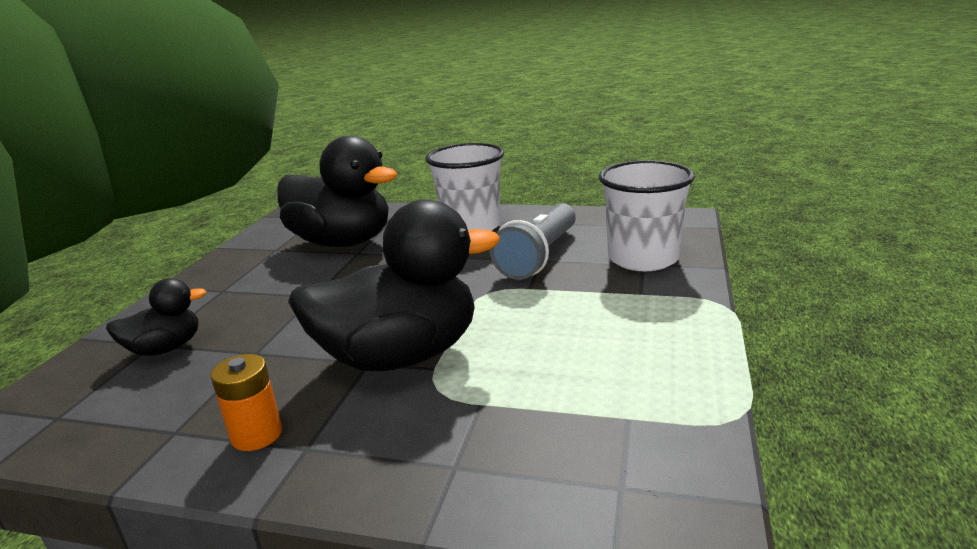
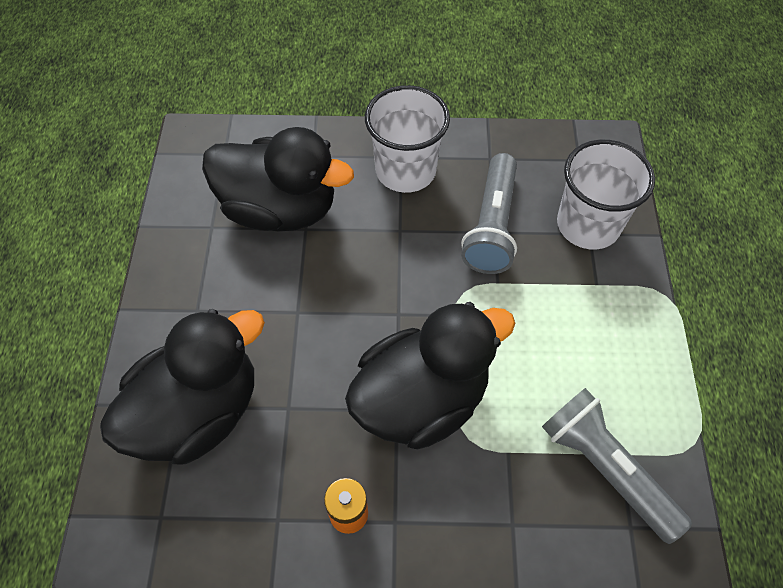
camera: 15 degrees left, 35 degrees up
(165, 349) = (198, 412): black duck -> black duck, size x2.03
(603, 427) = (605, 468): none -> grey flashlight

